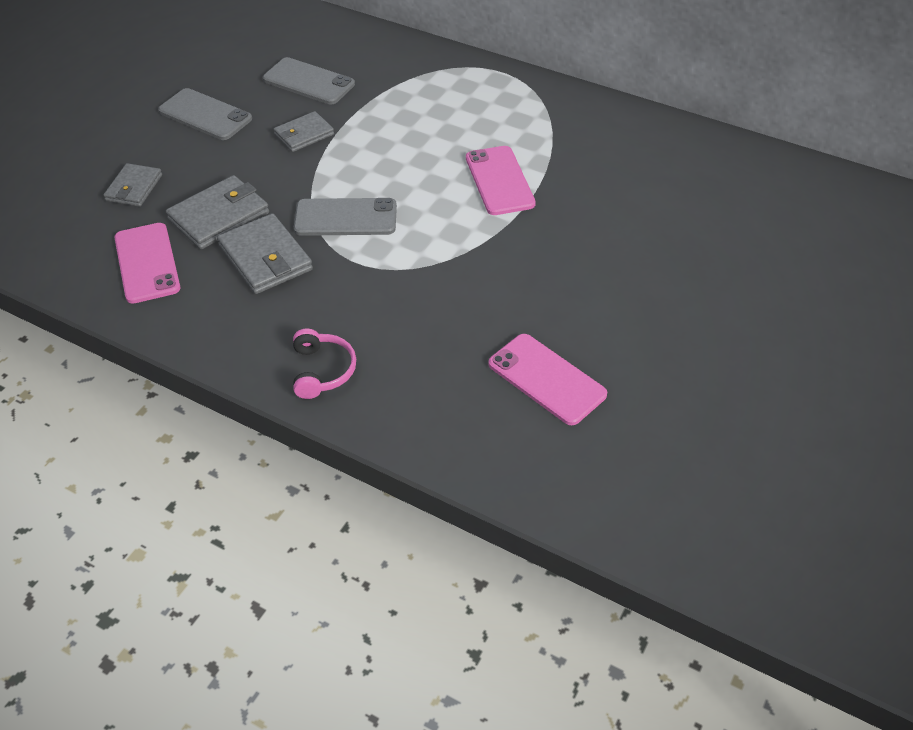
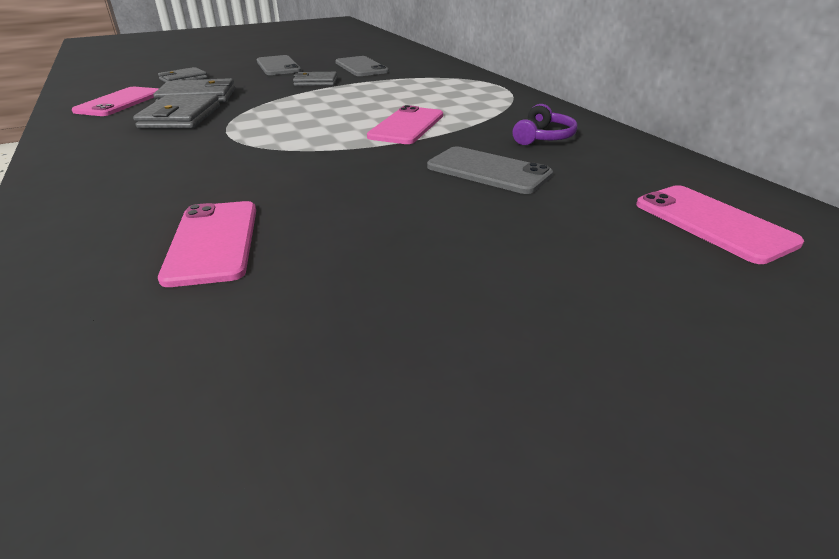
camera: 35 degrees right, 15 degrees down
(322, 371) = (82, 173): pink headphones -> none
(345, 218) = (265, 115): grey phone -> grey phone (488, 171)
(623, 152) = (543, 137): none -> purple headphones
(805, 212) = (713, 223): none -> pink phone

